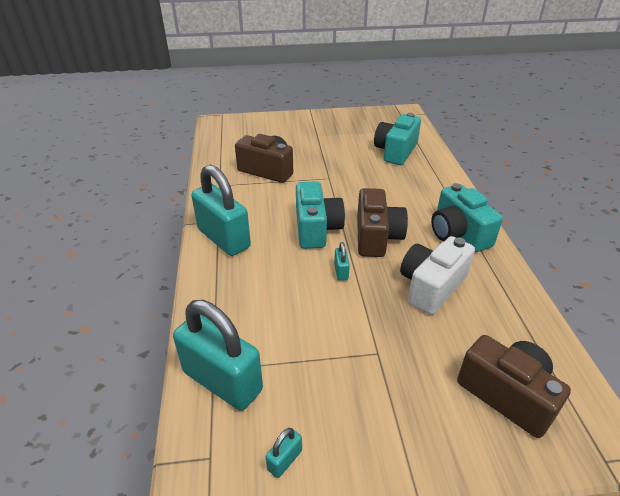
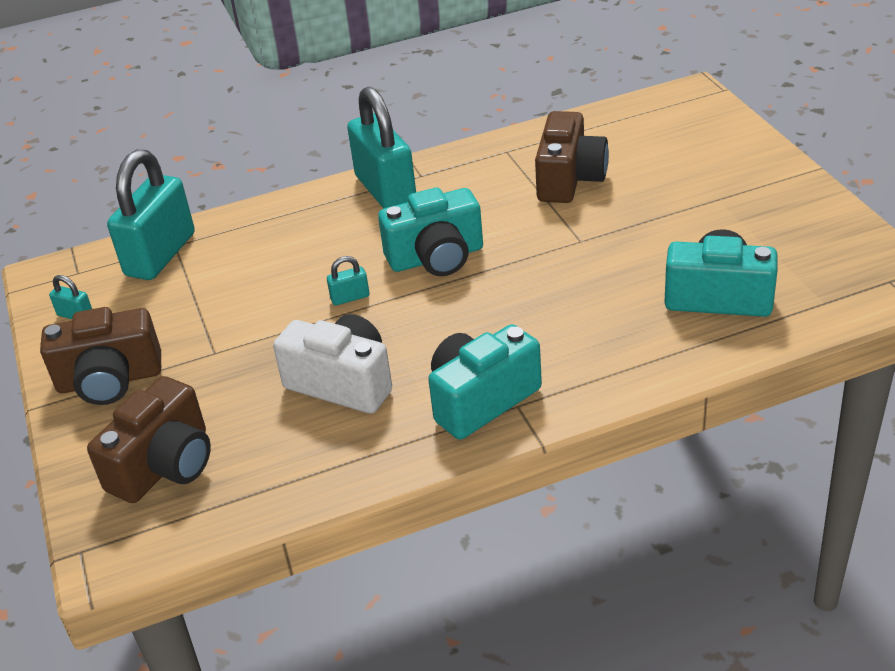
camera: 80 degrees right, 0 degrees up
(224, 238) = (385, 190): turquoise padlock -> turquoise padlock turned 60 degrees counterclockwise
(376, 237) = (438, 316): brown camera -> brown camera (110, 380)

